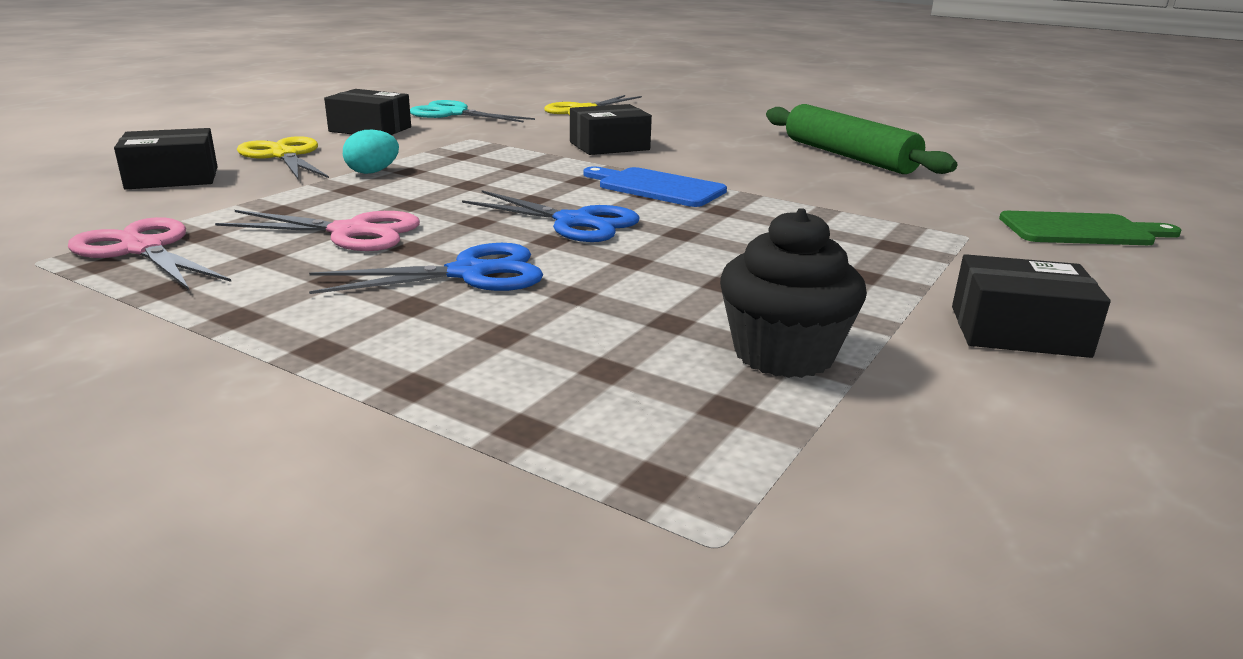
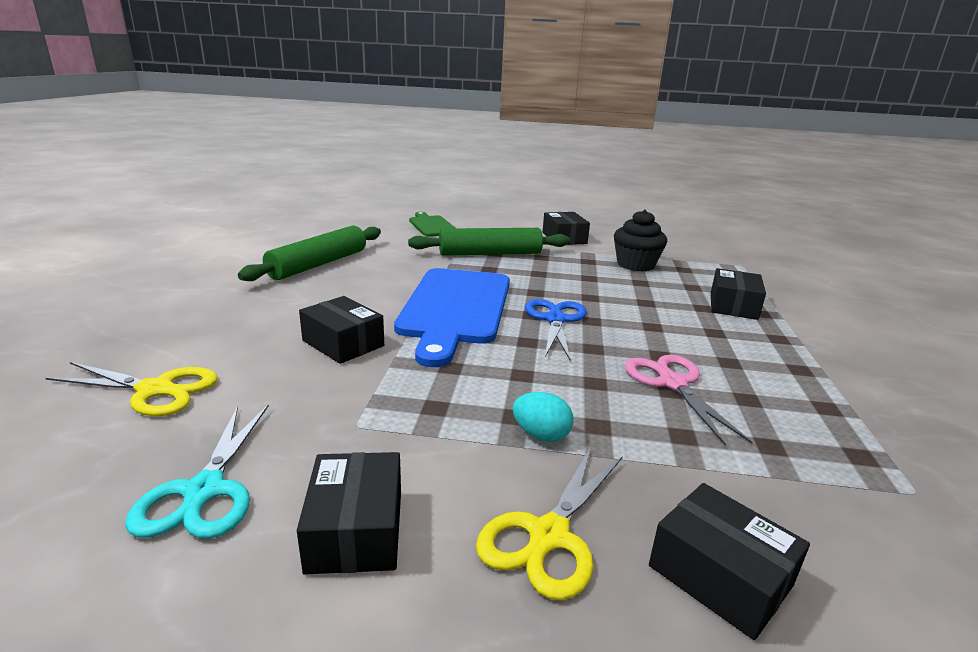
camera: 115 degrees left, 0 degrees up
(143, 249) = (823, 453): pink scissors -> none
(469, 274) = (665, 329): blue scissors -> none
(475, 370) = (733, 306): none -> black box
(656, 187) = (455, 308): blue cutting board -> blue cutting board, size x1.86
(888, 241) = (490, 253): none -> green rolling pin

